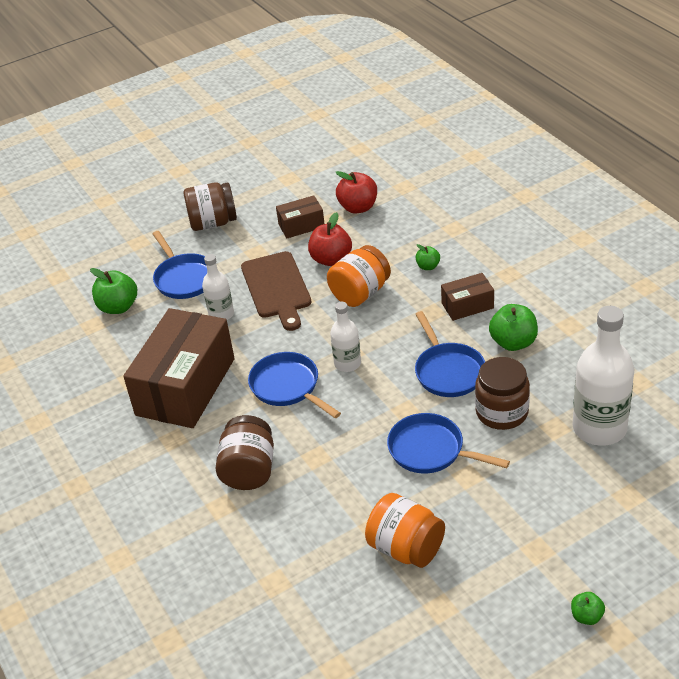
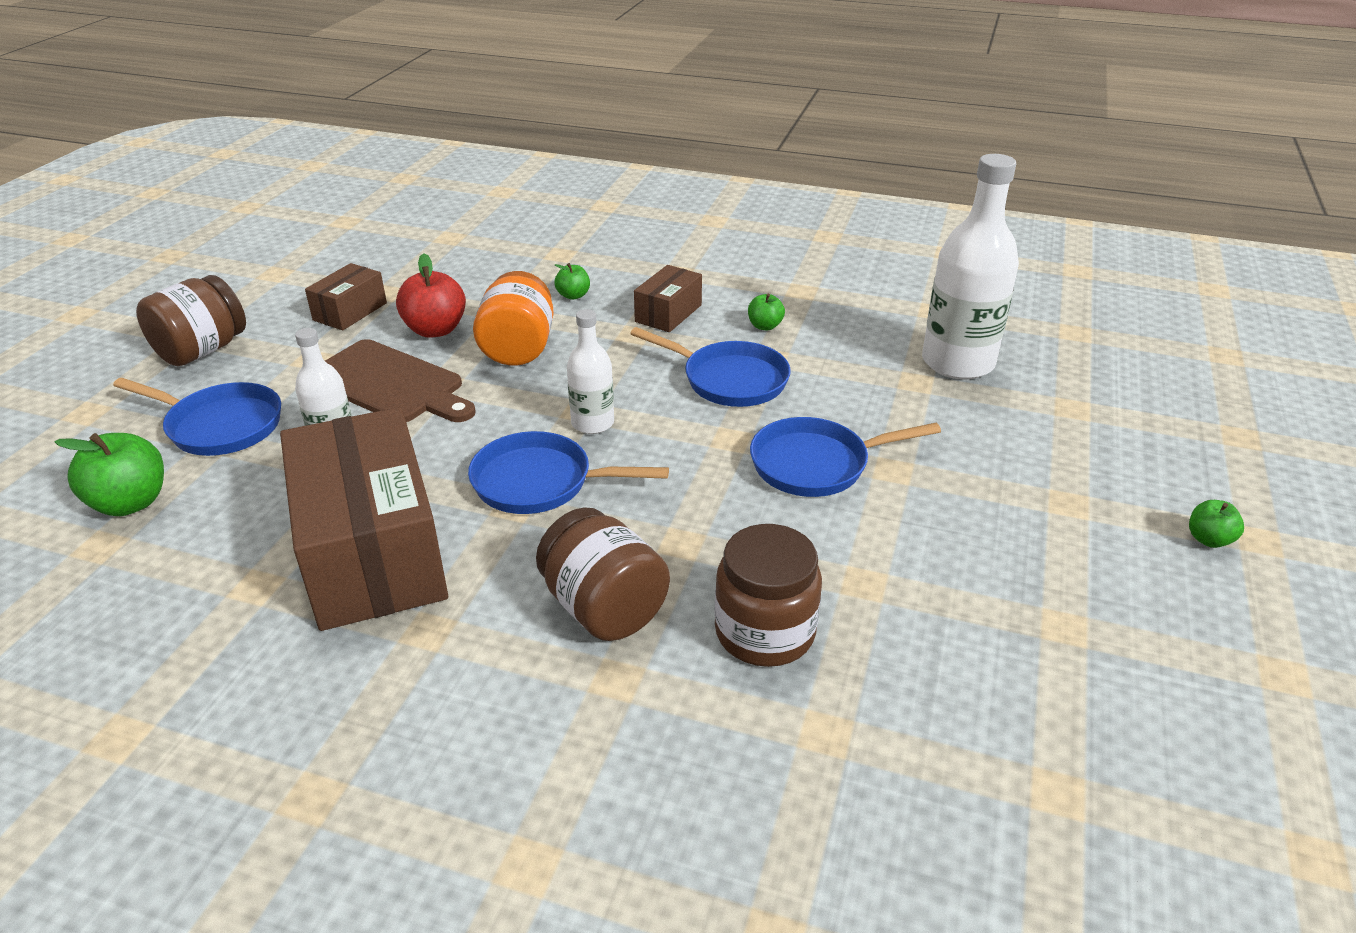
camera: 45 degrees left, 5 degrees down
(358, 207) = (411, 272): red apple -> none
(406, 548) = (933, 583): orange jar -> none
(502, 412) = (842, 392): brown jar -> brown jar (764, 632)
(513, 342) = (765, 326): green apple -> green apple, size x0.55

